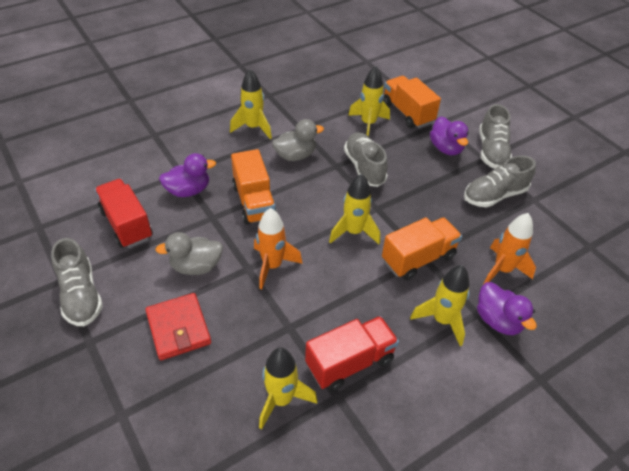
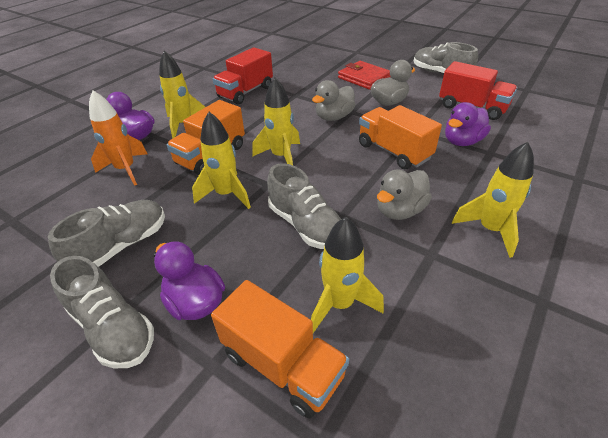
camera: 160 degrees right, 5 degrees down
(272, 266) = (334, 117): orange rocket -> grey duck
(281, 399) = (279, 72): yellow rocket -> yellow rocket (226, 194)
(491, 151) = (113, 328): grey shoe -> grey shoe turned 150 degrees clockwise

